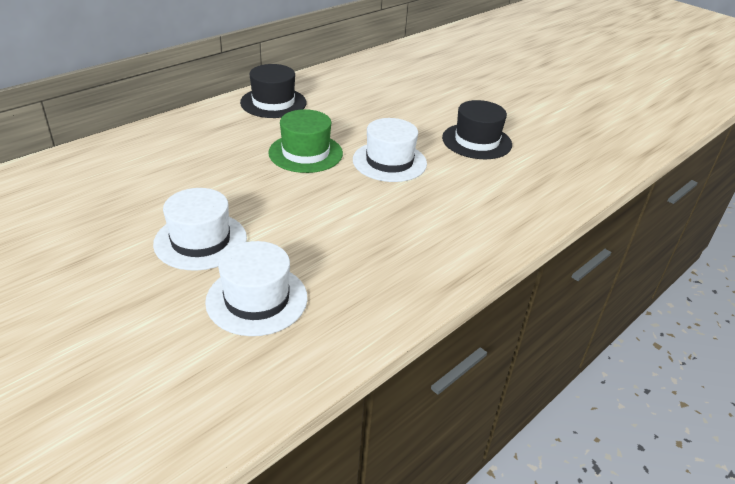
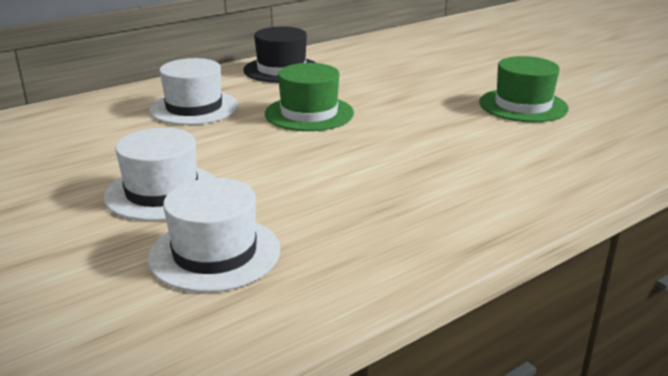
camera: 10 degrees right, 10 degrees down
(389, 161) = (410, 123): white hat -> white hat (194, 108)
(476, 141) = (523, 105): black hat -> green hat

